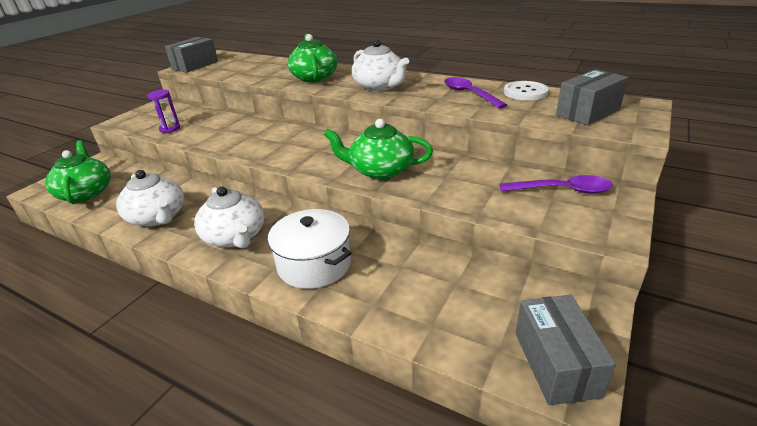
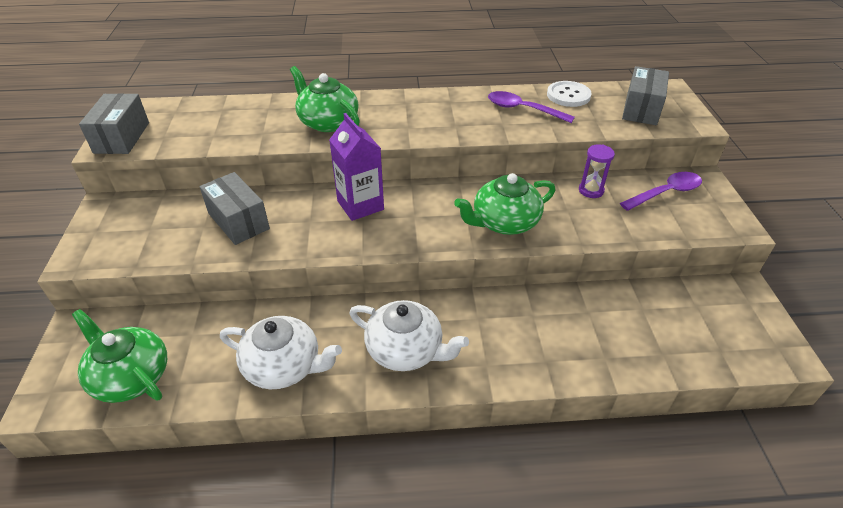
camera: 35 degrees left, 10 degrees up
(170, 129) = (181, 245): purple hourglass -> purple hourglass (591, 190)
(294, 135) = (360, 205): none -> purple carton
(314, 264) = (516, 344): white pot -> none
(380, 86) = (422, 119): white teapot -> none
(556, 363) = (761, 343): grey box -> grey box (239, 221)

